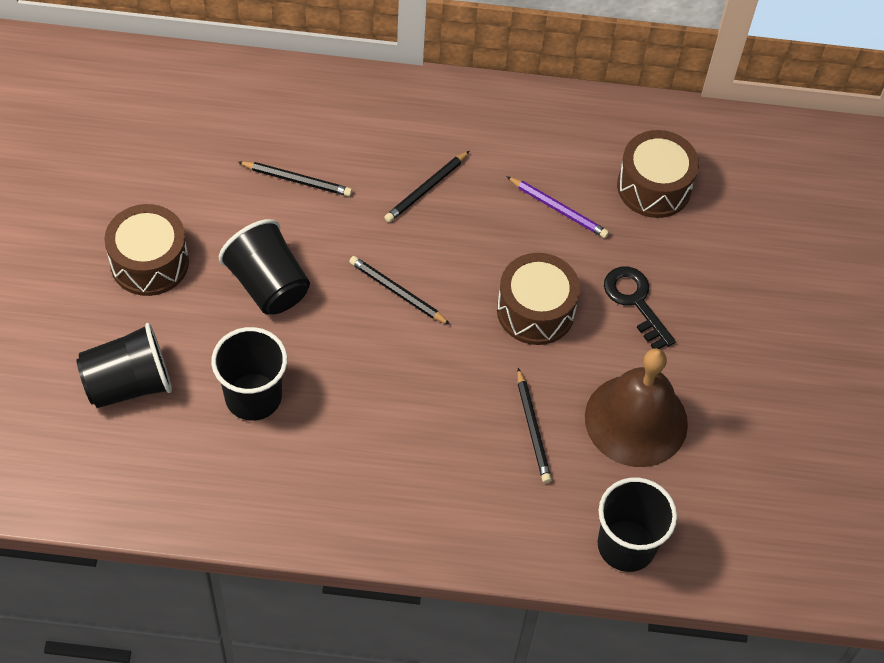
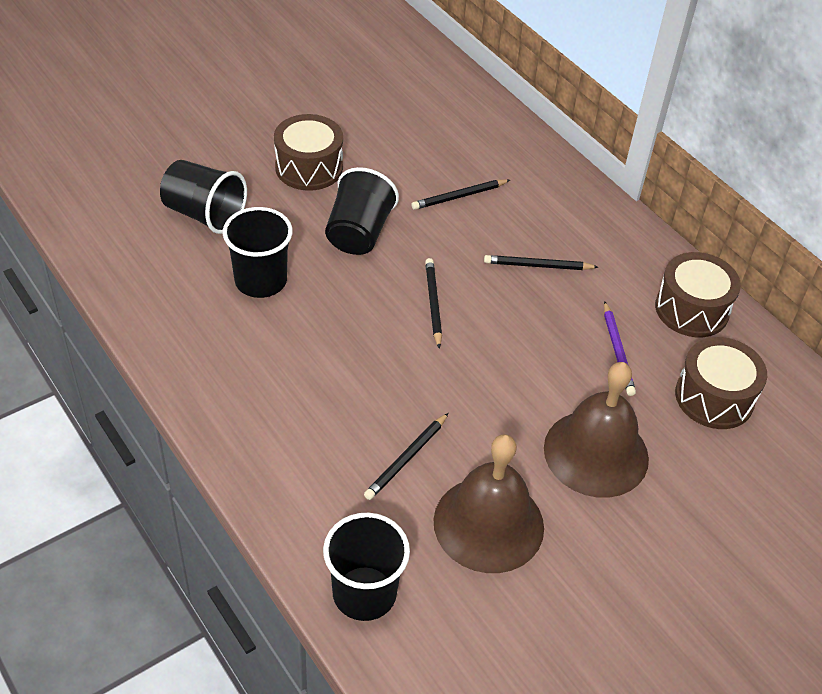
camera: 50 degrees right, 10 degrees down
(297, 180) = (459, 196): black pencil -> black pencil turned 90 degrees clockwise
(535, 311) = (512, 394): brown drum -> brown drum (691, 309)
(635, 302) = (596, 453): black key -> brown bell

